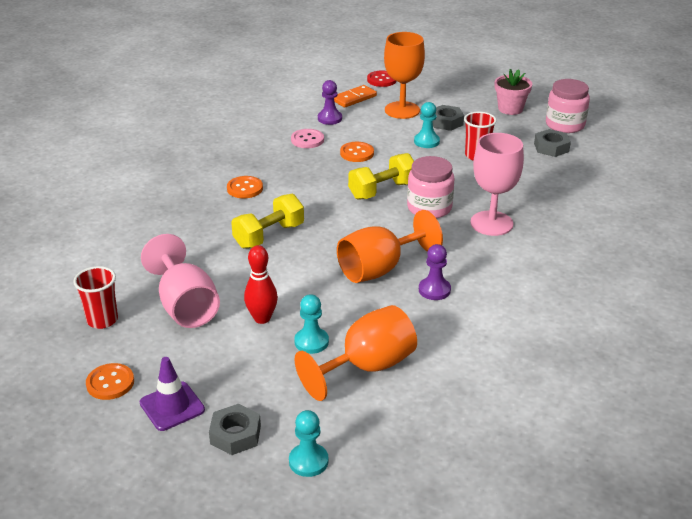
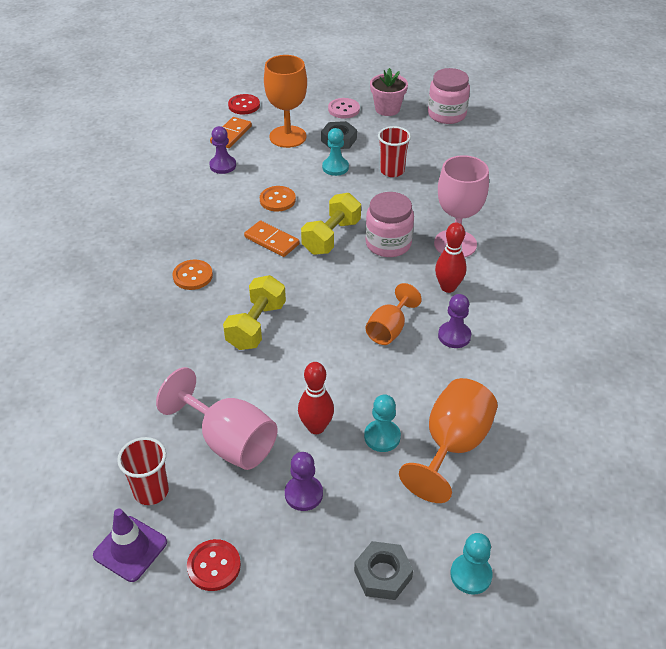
camera: 25 degrees left, 10 degrees up
(110, 383) = (214, 566): orange button -> red button
(172, 406) = (298, 568): purple traffic cone -> purple traffic cone (130, 549)
(216, 360) = (303, 494): none -> purple pawn
(307, 140) = (217, 197): pink button -> pink button (344, 109)
(328, 180) = (271, 241): none -> orange domino
(379, 269) = (389, 329): orange goblet -> orange goblet, size x0.63
(458, 253) = (448, 287): none -> red bowling pin
(551, 147) = (451, 143): grey nut -> none

